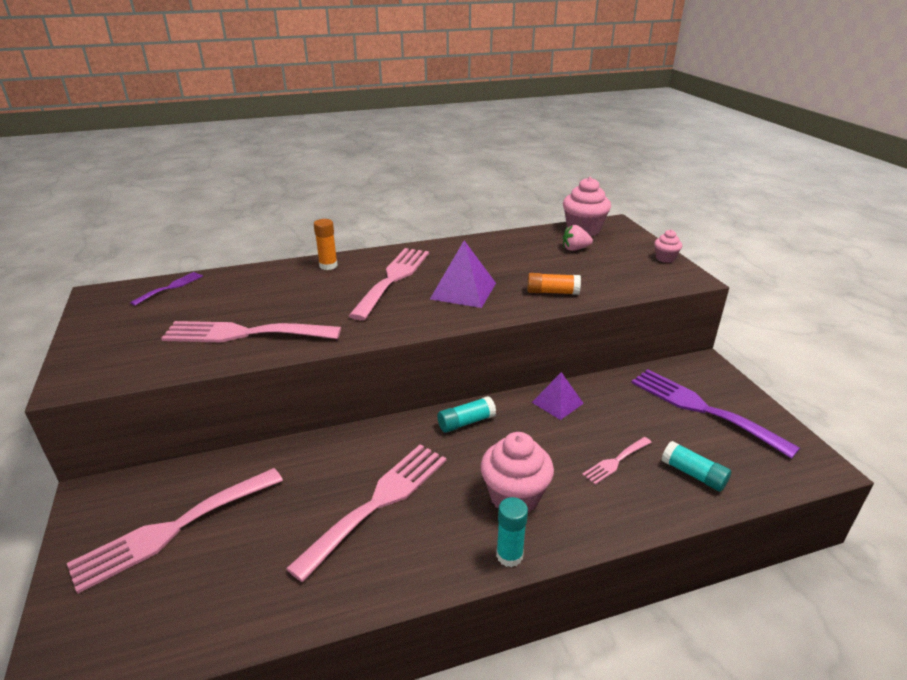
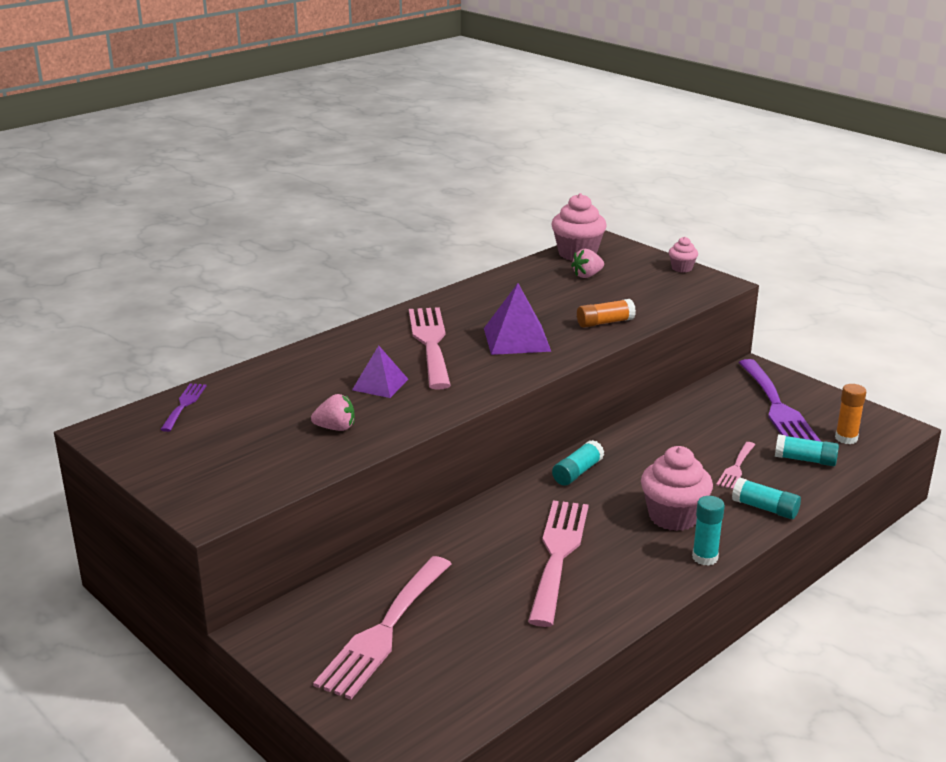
camera: 25 degrees left, 5 degrees down
(244, 333) = (336, 428): pink fork -> pink strawberry
(328, 266) = (342, 345): orange glue stick -> orange glue stick (846, 438)
(557, 402) = (648, 434): purple pyramid -> purple pyramid (380, 384)
(612, 517) = (765, 508): none -> turquoise glue stick
(702, 408) = (777, 407): purple fork -> purple fork turned 120 degrees counterclockwise

